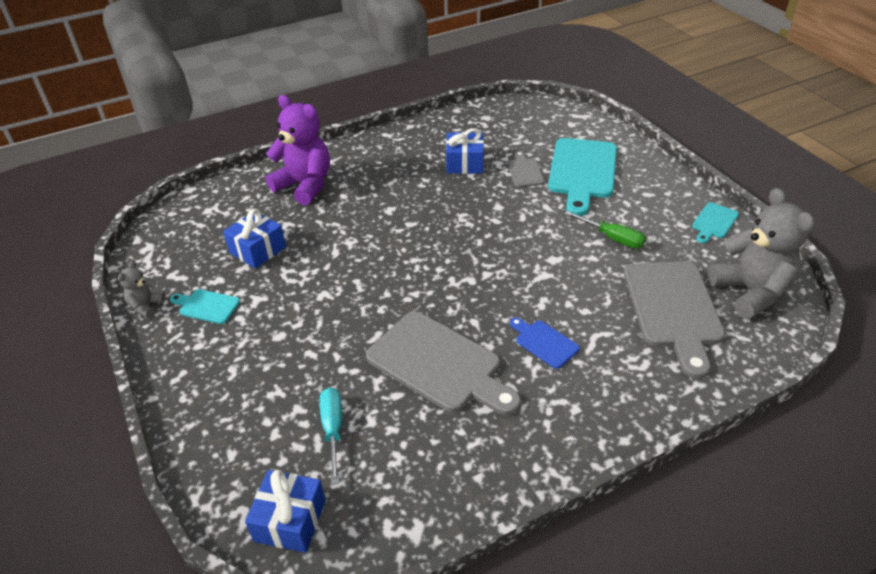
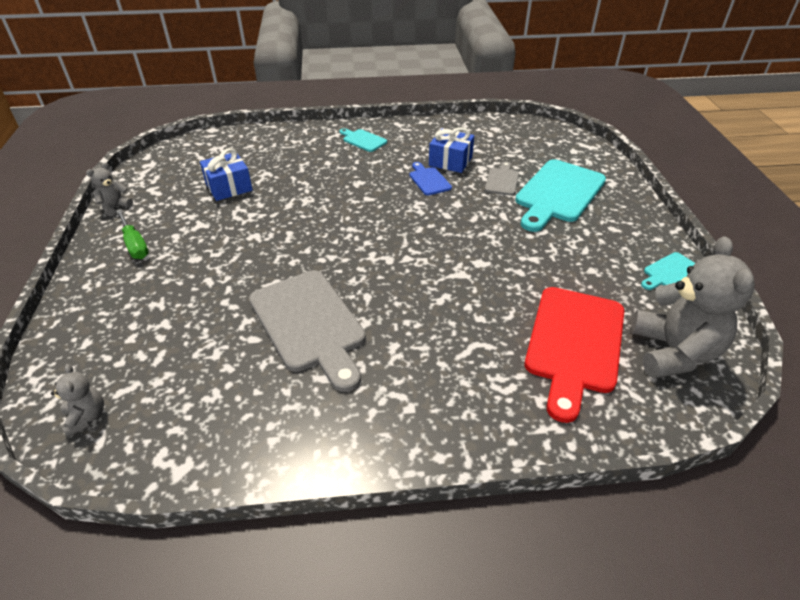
camera: 20 degrees right, 0 degrees up
(207, 306) = (158, 219): turquoise cutting board -> turquoise cutting board (363, 140)
(290, 520) = (86, 417): blue gift -> grey teddy bear
(305, 185) = (302, 147): purple teddy bear -> none
(333, 430) = (179, 351): turquoise screwdriver -> none
(544, 342) = (420, 335): blue cutting board -> blue cutting board (429, 180)
(612, 238) = (551, 259): green screwdriver -> green screwdriver (135, 244)
(673, 309) = (574, 344): grey cutting board -> red cutting board

